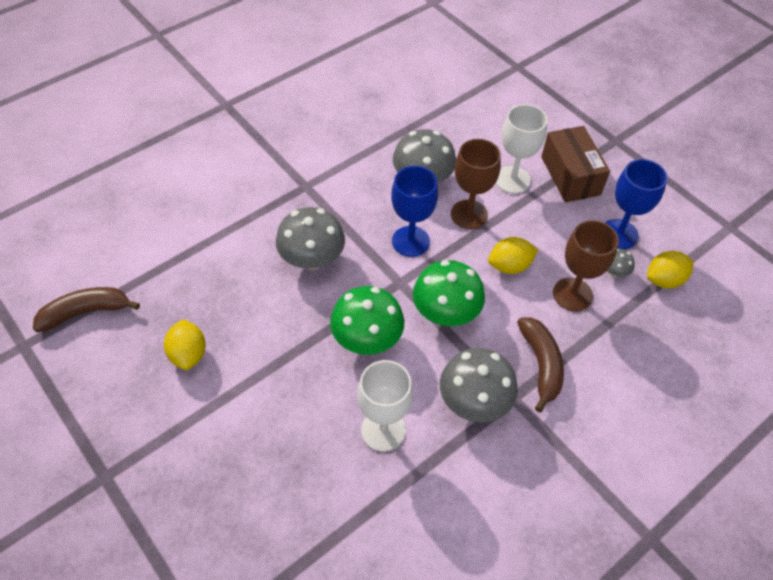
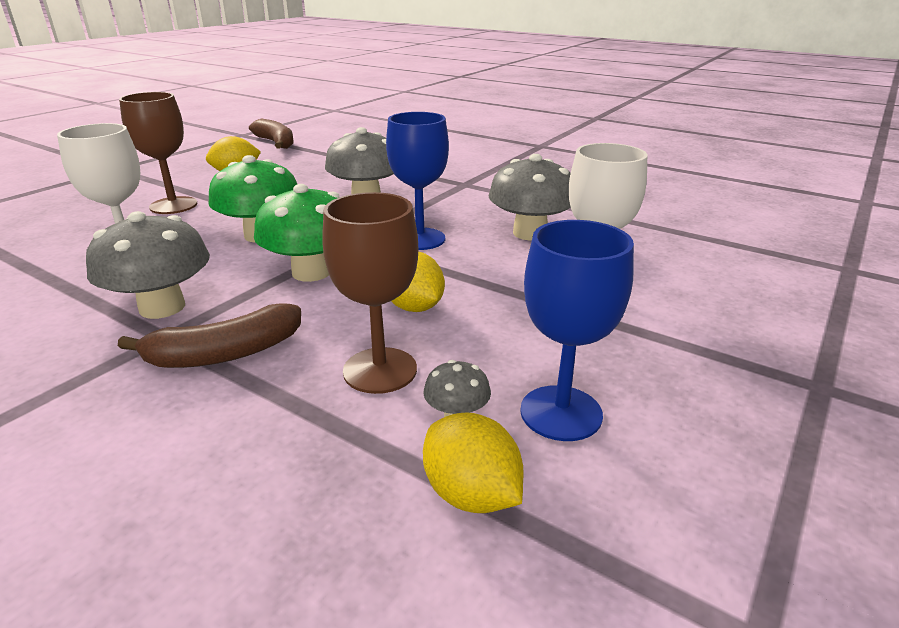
camera: 75 degrees right, 25 degrees down
(469, 214) = (493, 267): brown goblet -> brown goblet (173, 205)
(570, 176) = (659, 341): brown box -> none

